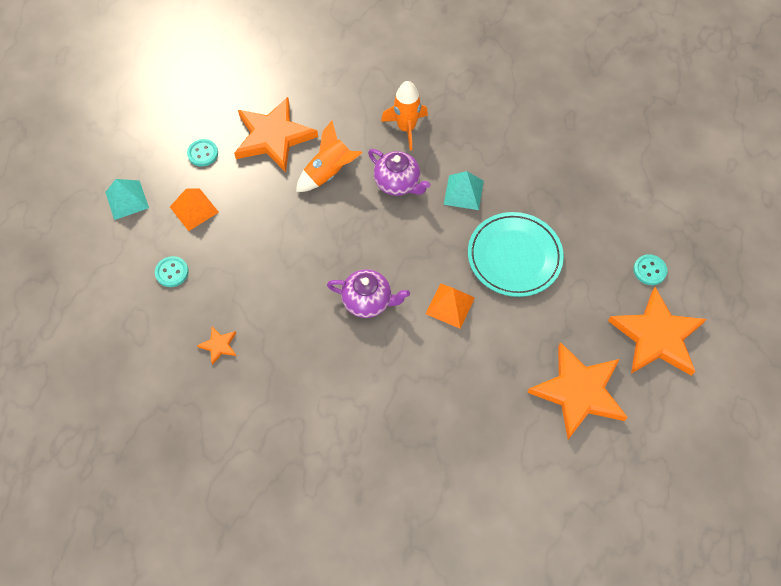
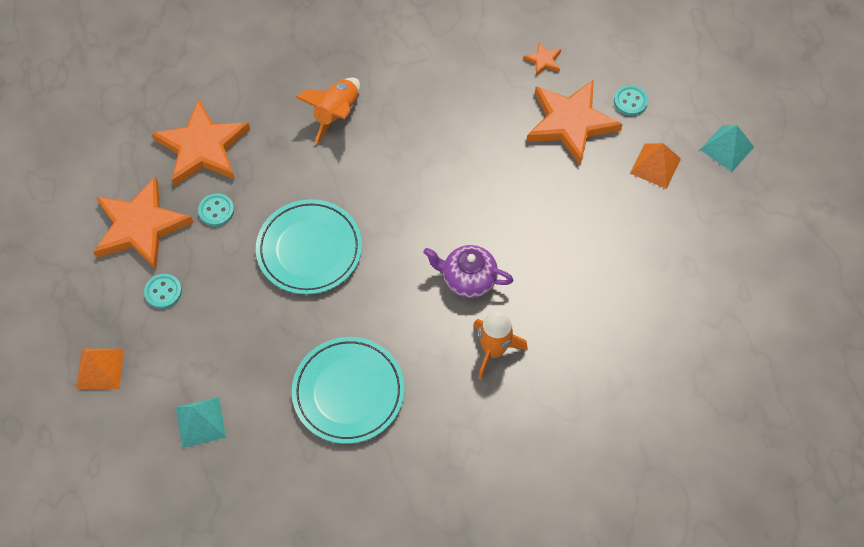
camera: 155 degrees right, 0 degrees up
(203, 153) = (691, 226): turquoise button -> turquoise button (216, 210)
(273, 137) = (632, 276): orange star -> orange star (570, 123)
(329, 173) = (546, 260): orange rocket -> orange rocket (337, 114)
(368, 301) = (433, 149): purple teapot -> none
(450, 305) = (353, 176): orange pyramid -> orange pyramid (100, 368)
(463, 192) = (392, 298): turquoise pyramid -> turquoise pyramid (200, 422)
(526, 142) = (348, 392): none -> turquoise plate

